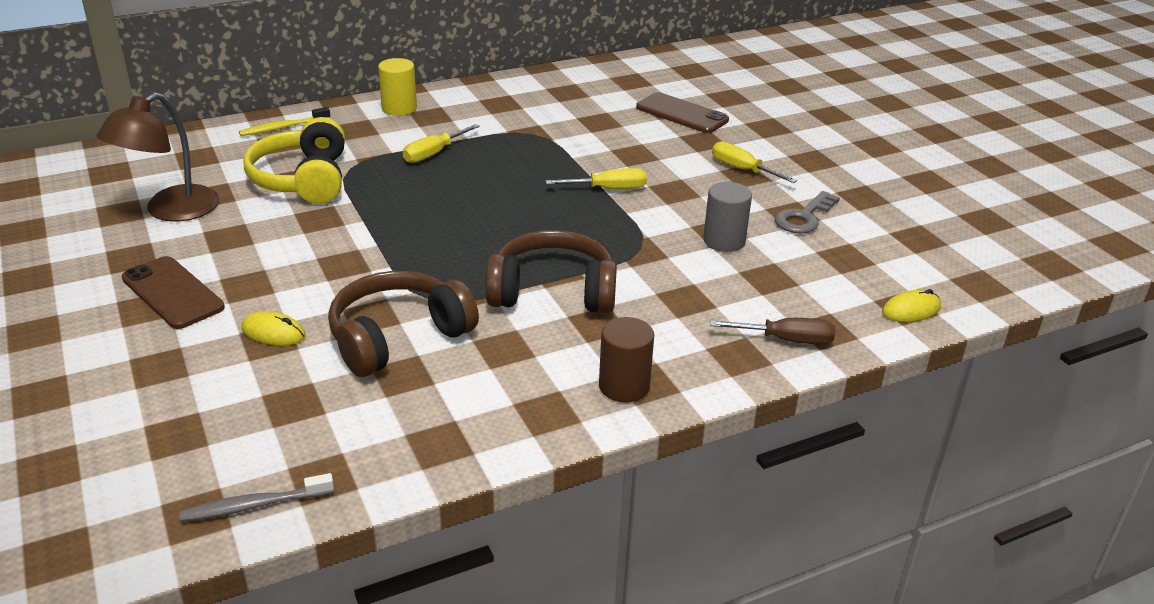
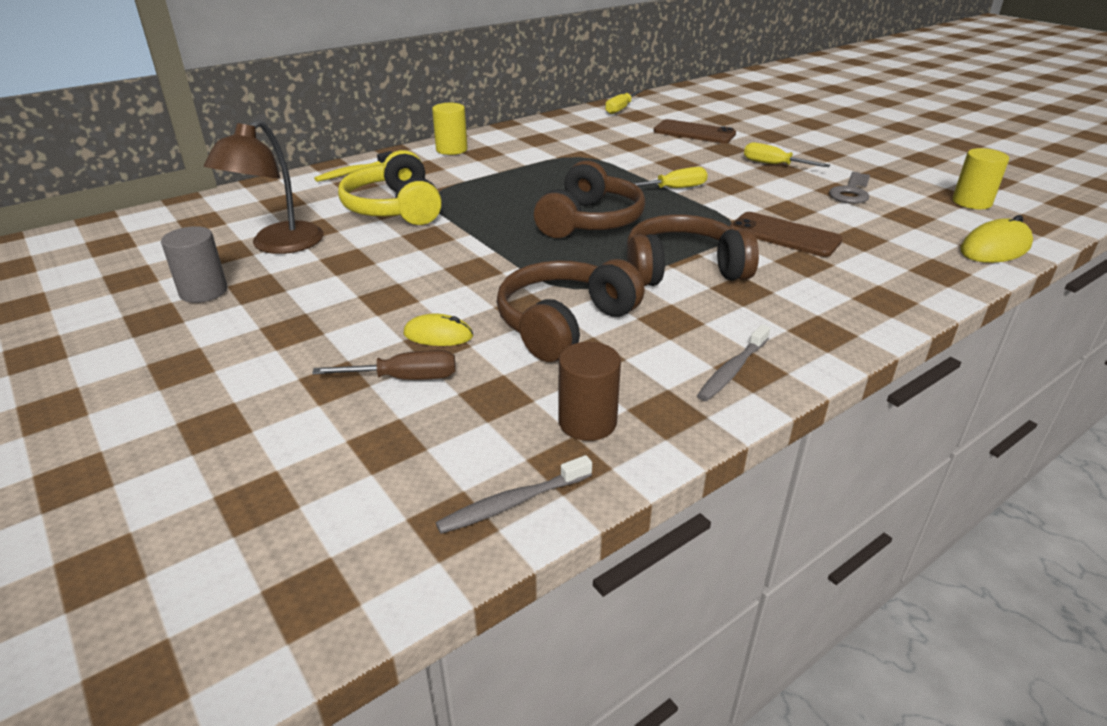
camera: 10 degrees left, 0 degrees up
(172, 293) = (315, 313): brown phone -> brown phone (784, 235)
(434, 153) = (503, 178): yellow screwdriver -> yellow screwdriver (620, 109)
(493, 220) = (590, 221): none -> brown headphones
(528, 410) = (732, 370): none -> grey toothbrush
(624, 386) = (805, 337): brown cylinder -> brown cylinder (587, 422)
(724, 241) = (800, 215): grey cylinder -> grey cylinder (203, 291)
(786, 340) = (914, 282): brown screwdriver -> brown screwdriver (405, 378)
(911, 310) = (995, 248): yellow mouse -> yellow mouse, size x1.55
(934, 248) = (971, 202): none -> yellow cylinder

